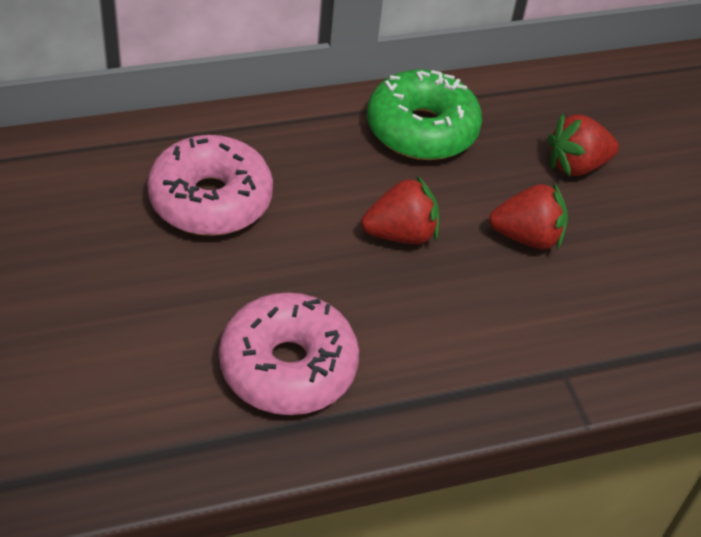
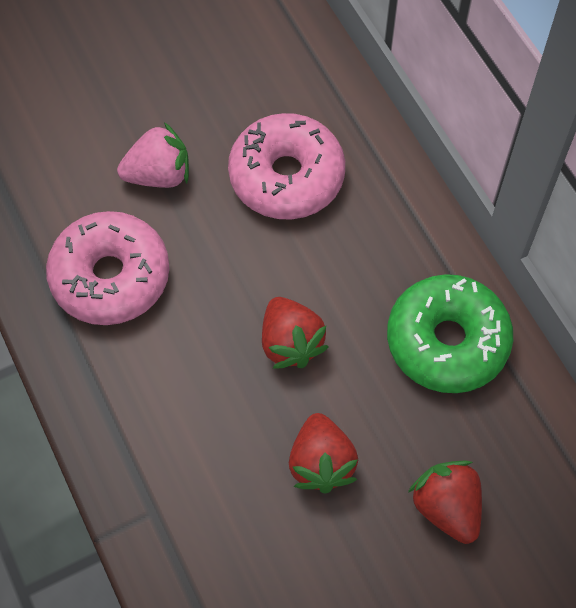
camera: 85 degrees right, 15 degrees up
(169, 303) = (159, 175): none -> pink strawberry

